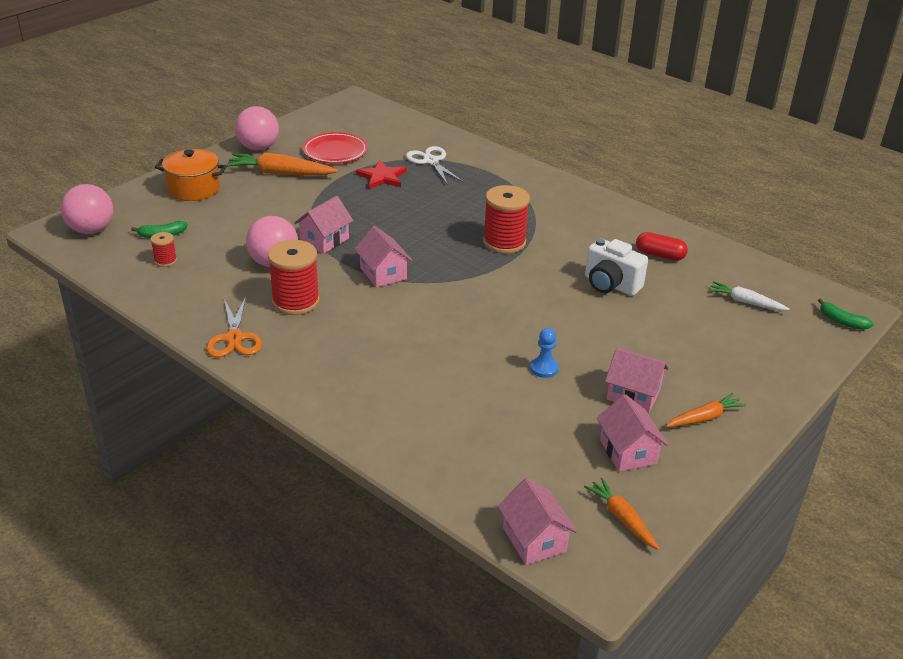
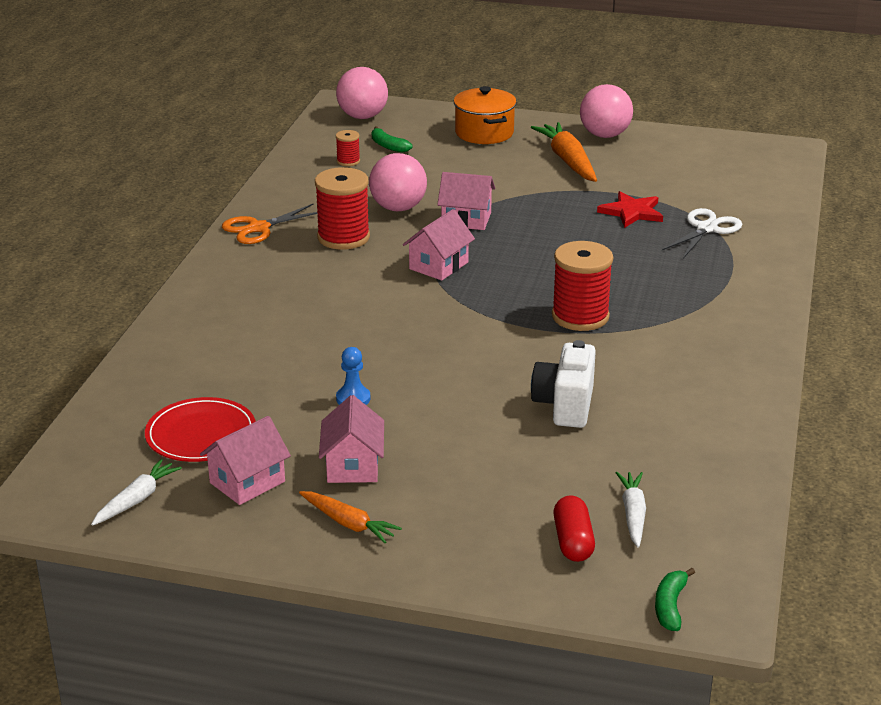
camera: 65 degrees right, 5 degrees down
(335, 151) = (653, 173): red plate -> red plate (201, 434)
(534, 540) = (75, 455): pink house -> none
(622, 518) = (136, 500): orange carrot -> white carrot
(659, 255) = (676, 427): red capsule -> red capsule (573, 541)

